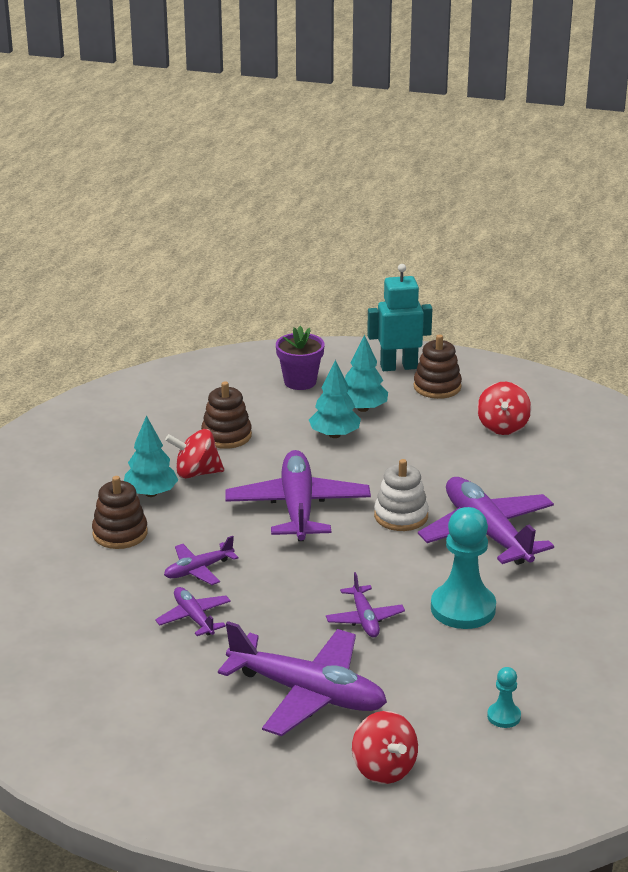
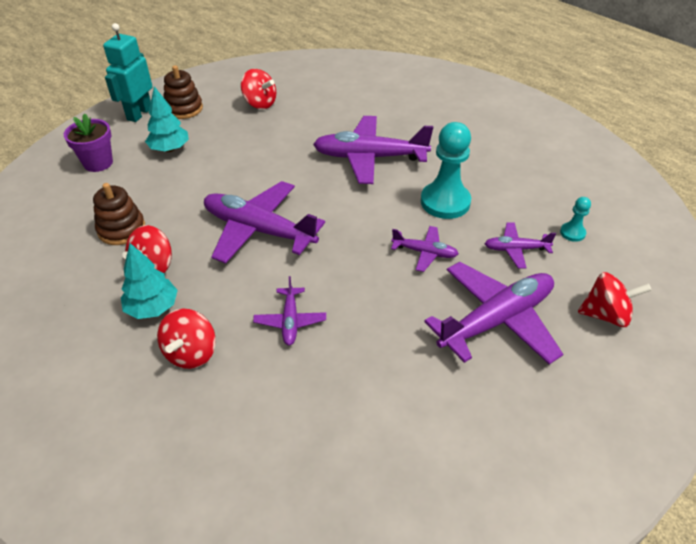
camera: 60 degrees left, 15 degrees up
(120, 533) = (191, 353): brown stacking toy -> red spinning top
(194, 617) = (354, 350): purple plane -> purple plane (515, 249)
(334, 435) = (186, 175): turquoise tree -> none
(401, 516) = (317, 185): white stacking toy -> none

